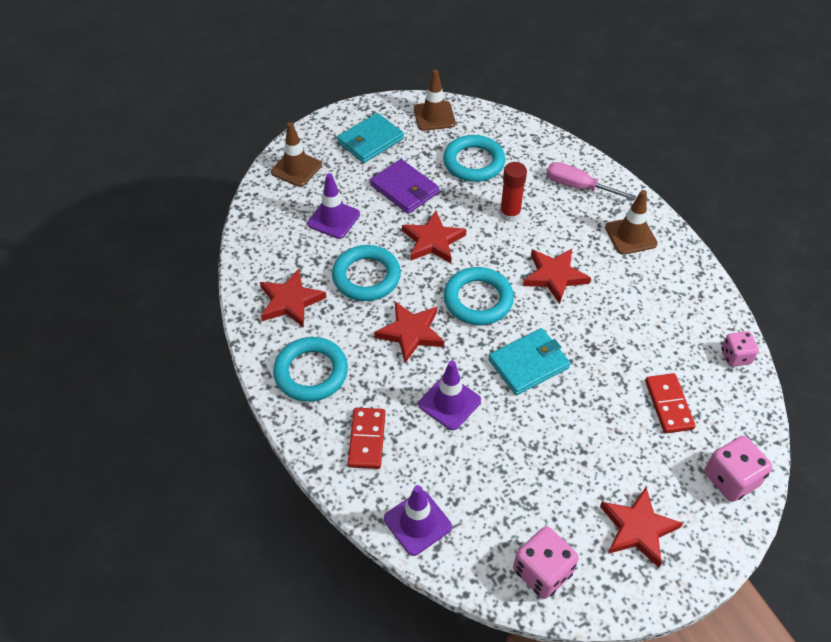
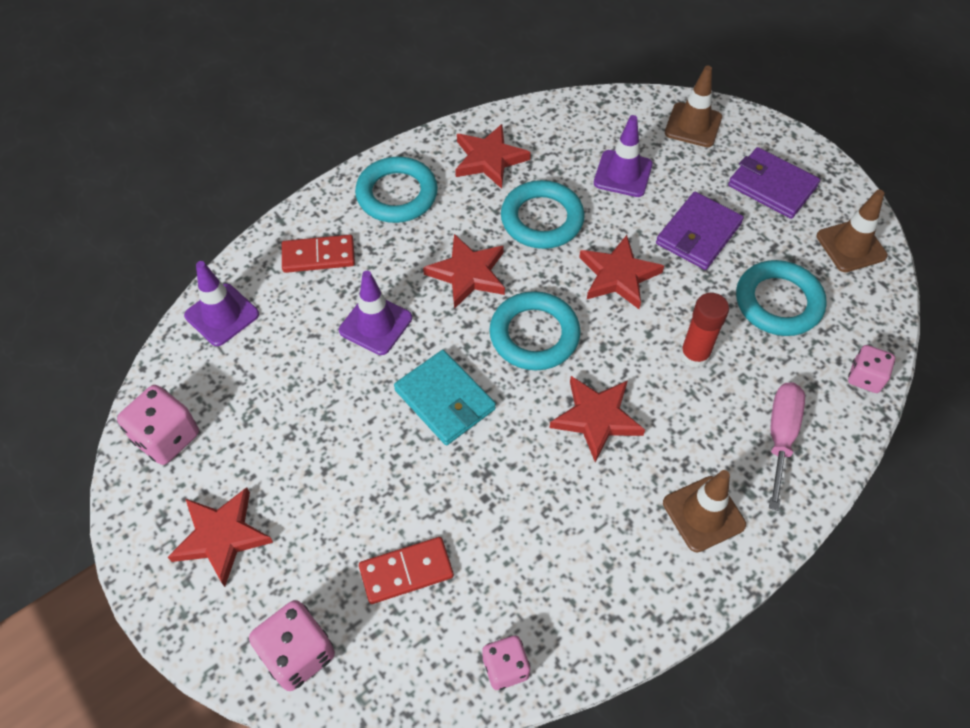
camera: 80 degrees right, 5 degrees up
(370, 140) = (772, 186): turquoise wallet -> purple wallet
(539, 137) = (865, 377): none -> pink dice

